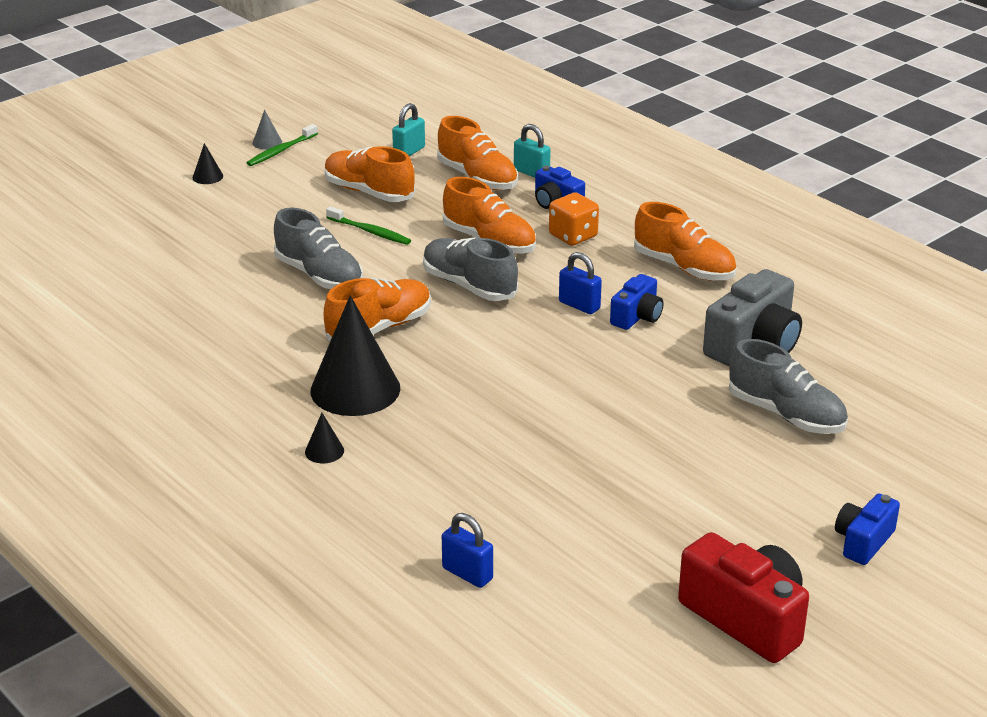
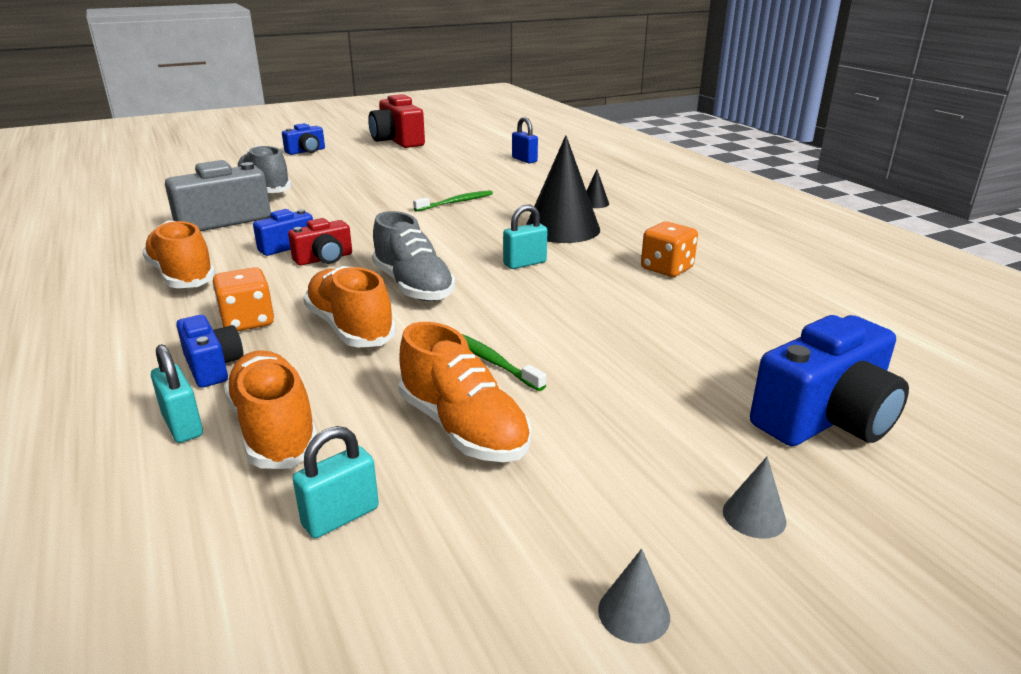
camera: 165 degrees left, 5 degrees down
(148, 225) = (825, 418): none -> blue camera
(207, 176) = (754, 516): black cone -> grey cone
(236, 341) = (666, 268): none -> orange dice
(281, 151) = (602, 572): green toothbrush -> green toothbrush (456, 202)
(319, 276) = (573, 316): grey shoe -> none
(379, 328) = (525, 263): orange shoe -> turquoise padlock
(579, 305) = (324, 259): blue padlock -> red camera

